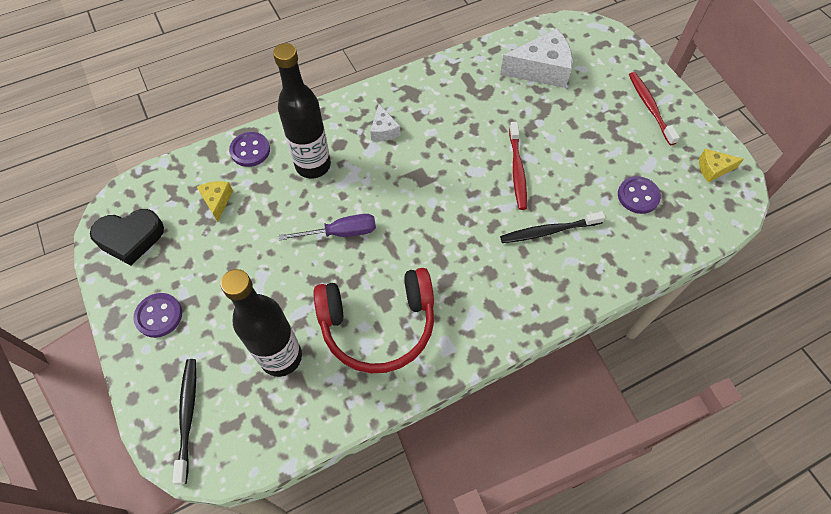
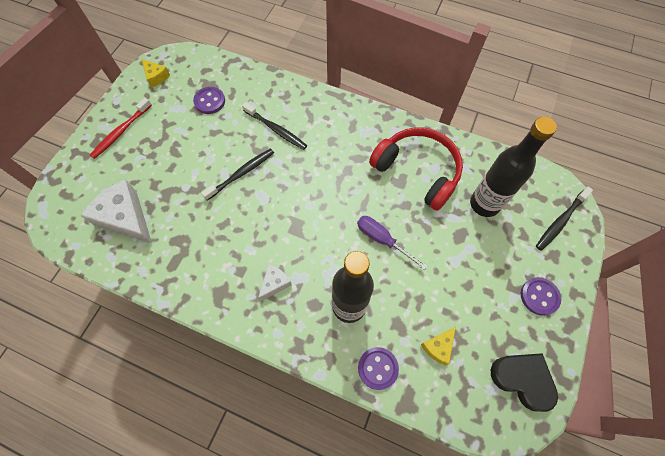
camera: 130 degrees left, 5 degrees up
(517, 170) = (241, 174): red toothbrush -> black toothbrush

